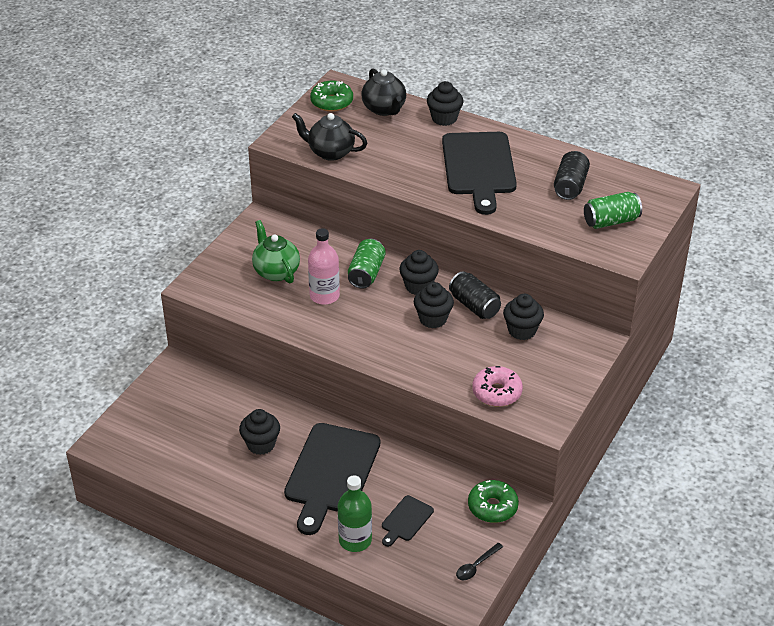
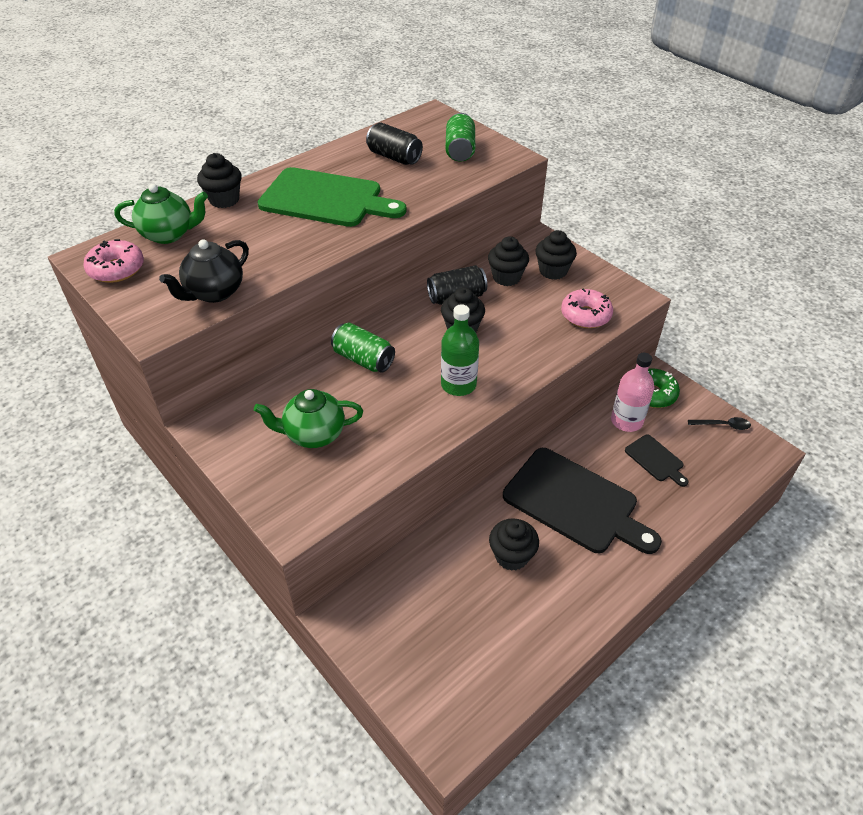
camera: 70 degrees left, 5 degrees up
(324, 296) = (381, 402): pink bottle -> pink bottle (626, 421)
(332, 102) = (116, 269): green donut -> pink donut
(355, 540) = (674, 507): green bottle -> green bottle (458, 384)
(384, 109) = (169, 234): black teapot -> green teapot
(418, 286) = (406, 326): black cupcake -> black cupcake (553, 271)
(476, 566) = (722, 425): black spoon -> black spoon turned 60 degrees counterclockwise
(478, 167) = (326, 199): black cutting board -> green cutting board

